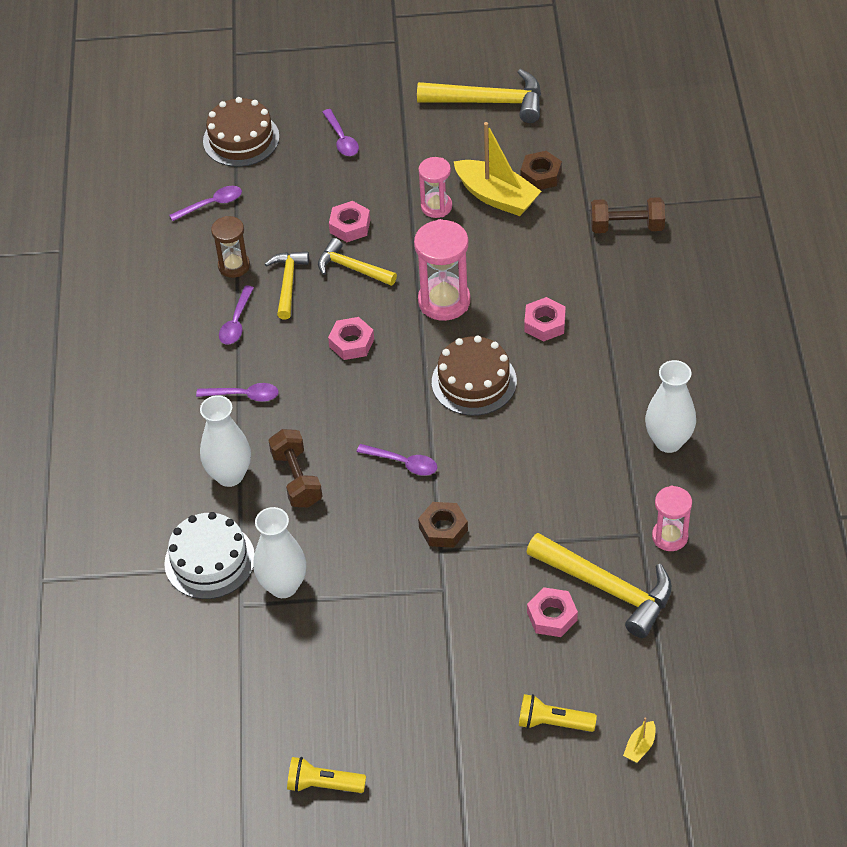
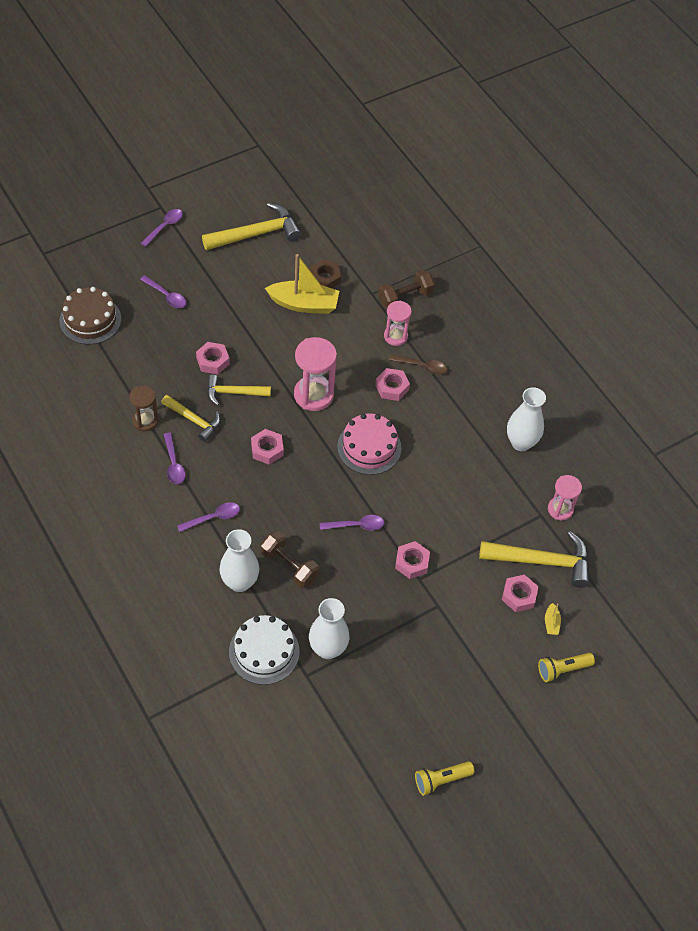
camera: 35 degrees left, 5 degrees up
(211, 204) = (99, 379): purple spoon -> purple spoon (164, 227)
(288, 283) = (194, 420): yellow hammer -> yellow hammer turned 150 degrees clockwise
(436, 207) = (266, 325): pink hourglass -> pink hourglass (395, 336)
(443, 529) = (412, 562): brown nut -> pink nut
(474, 381) = (369, 447): brown cake -> pink cake
(597, 312) = (422, 366): none -> brown spoon
(640, 746) = (625, 662): yellow boat -> yellow boat (551, 623)

